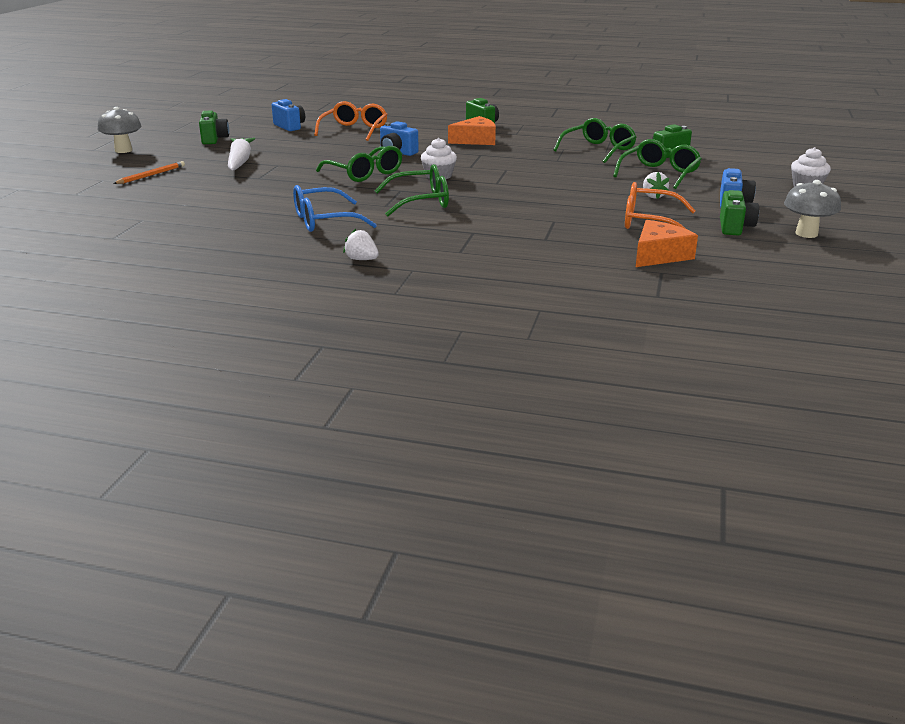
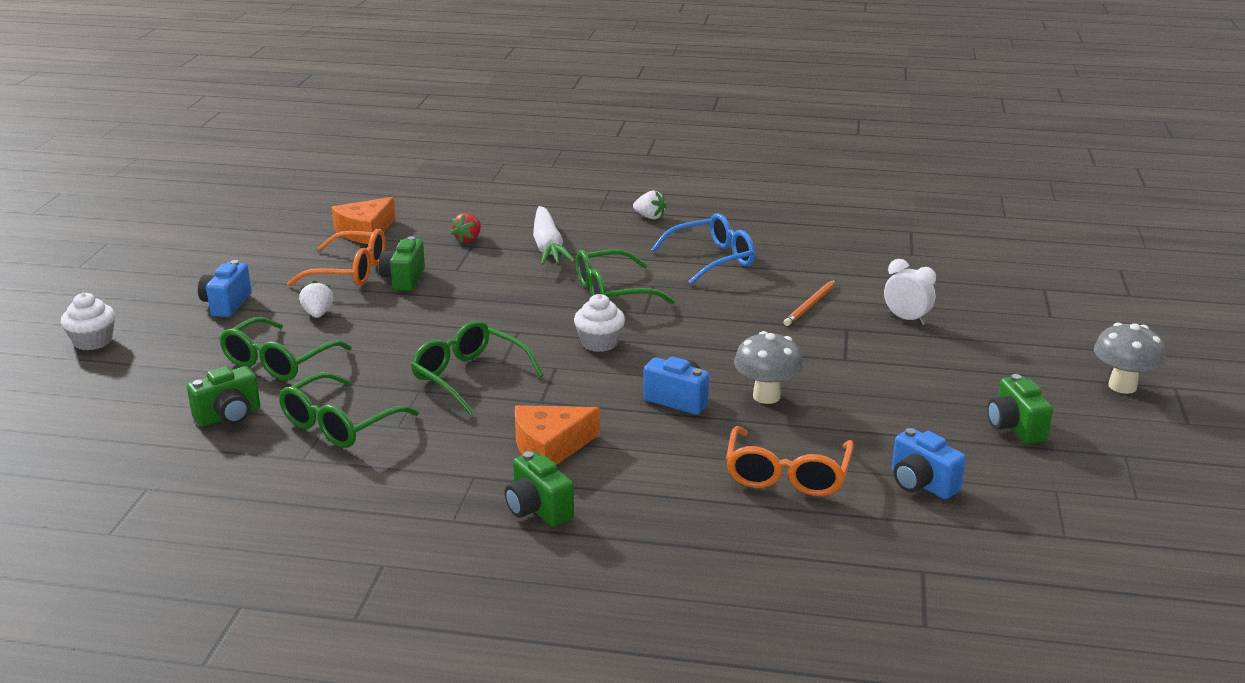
camera: 175 degrees right, 0 degrees up
(151, 175) = (998, 327): orange pencil -> orange pencil (810, 305)
(209, 181) = (906, 319): none -> white clock
(240, 161) = (907, 364): white carrot -> white carrot (548, 247)
(365, 174) = (705, 343): green glasses -> green glasses (469, 376)
(550, 244) = (468, 239): none -> red strawberry
(735, 227) = (259, 267): green camera -> green camera (404, 279)
(806, 234) = (189, 262): grey mushroom -> grey mushroom (766, 396)

